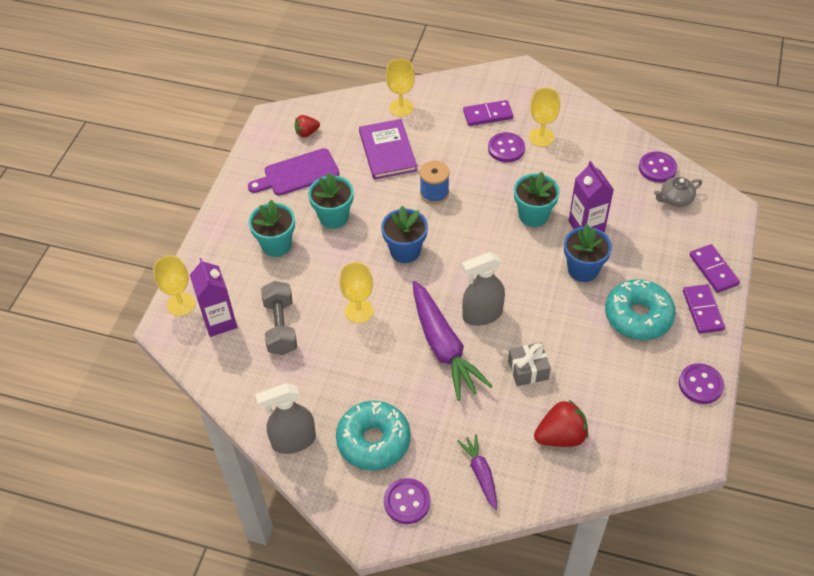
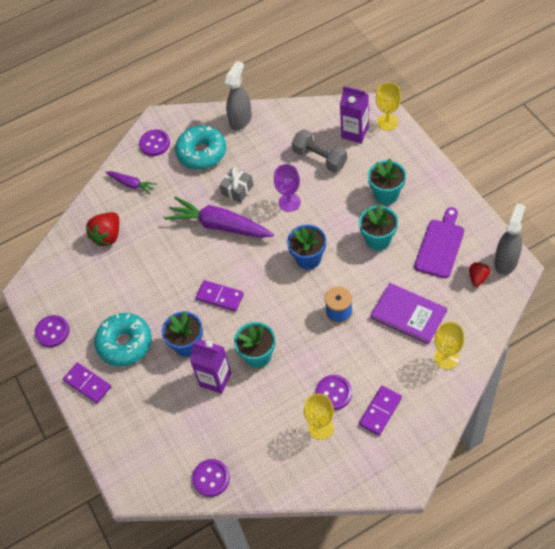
camera: 140 degrees right, 5 degrees up
(359, 311) = (289, 202): yellow goblet -> purple goblet
(482, 315) = (218, 261): grey spray bottle -> grey spray bottle (506, 261)
(528, 370) = (159, 254): grey gift -> grey gift (237, 190)
(675, 199) = (175, 460): grey teapot -> none
(713, 270) = (103, 422): purple domino -> purple domino (220, 297)

